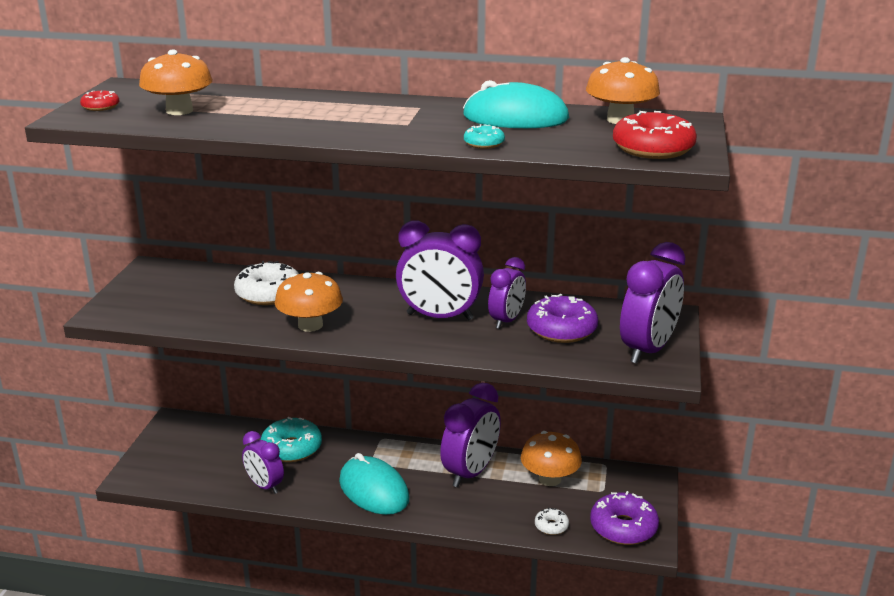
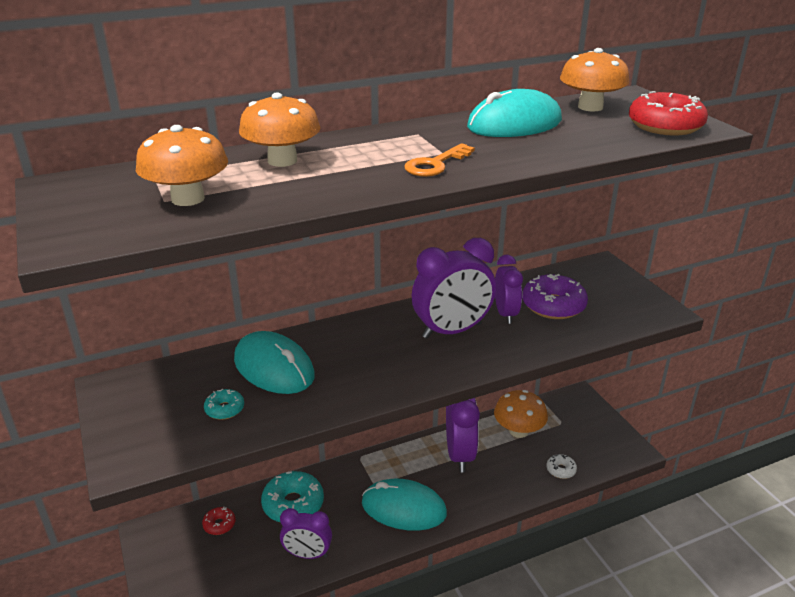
camera: 35 degrees left, 5 degrees up
(100, 107) = (78, 219): red donut -> red donut (219, 524)
(268, 294) = (274, 368): white donut -> turquoise mouse
(310, 325) = (356, 385): orange mushroom -> orange mushroom (282, 161)
(383, 130) = (435, 164): none -> orange key
(484, 144) = (544, 155): turquoise donut -> turquoise donut (224, 409)
(623, 527) = (605, 446): purple donut -> none
(648, 350) = (630, 299): purple clock -> none

